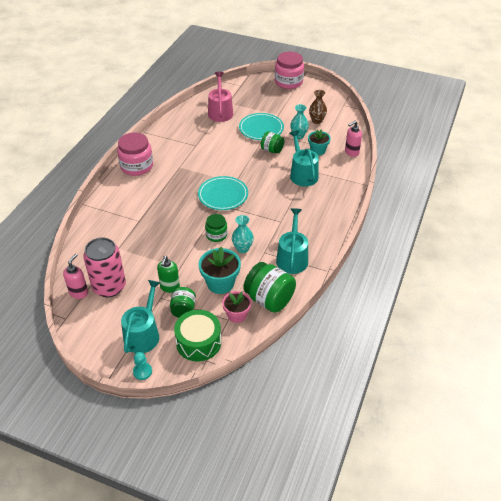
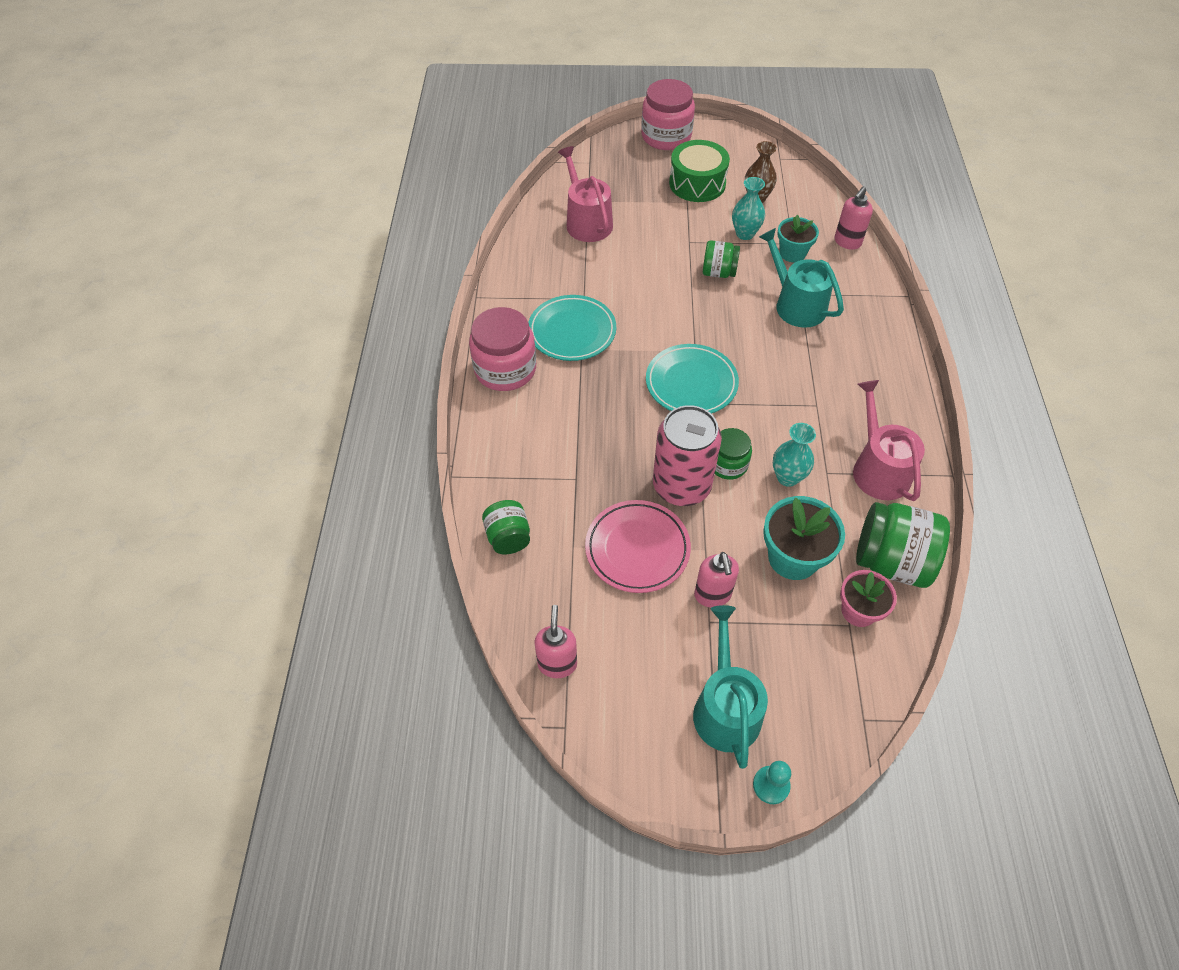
camera: 20 degrees left, 10 degrees up
(109, 287) = (605, 632): pink can -> pink can (681, 486)
(147, 258) = (637, 549): none -> pink plate
(169, 287) = (712, 595): green soap dispenser -> pink soap dispenser
(183, 310) = (763, 632): green jar -> green jar (508, 537)
(198, 342) = (829, 688): green drum -> green drum (697, 183)
(261, 129) = (676, 237): turquoise plate -> turquoise plate (572, 331)
(292, 258) = (878, 468): turquoise watering can -> pink watering can

